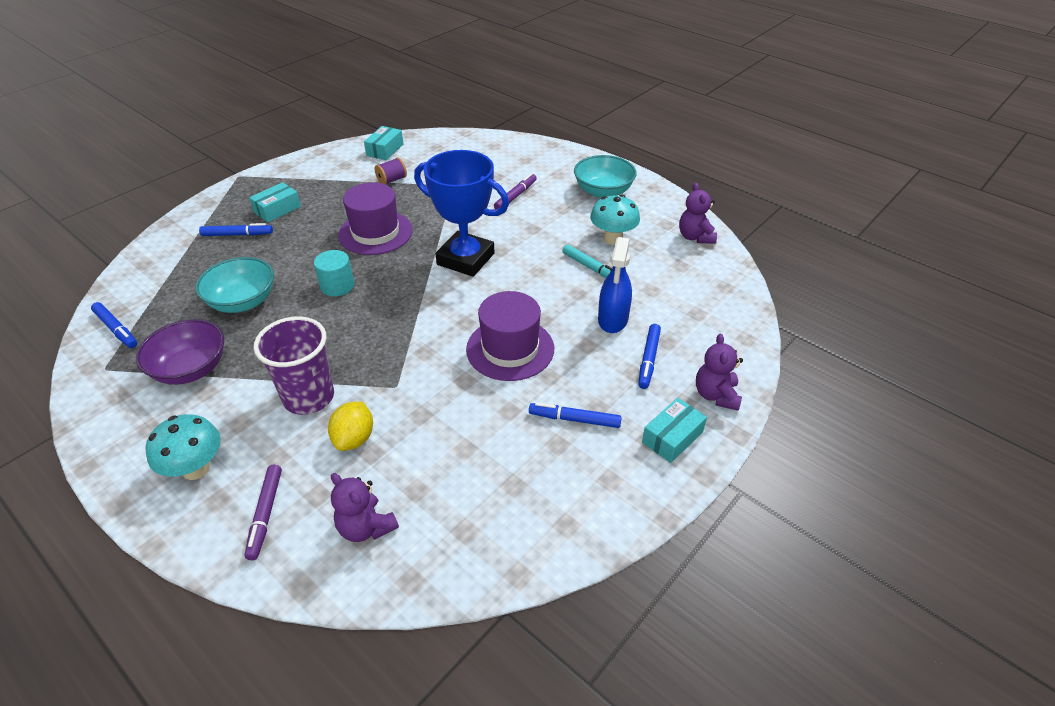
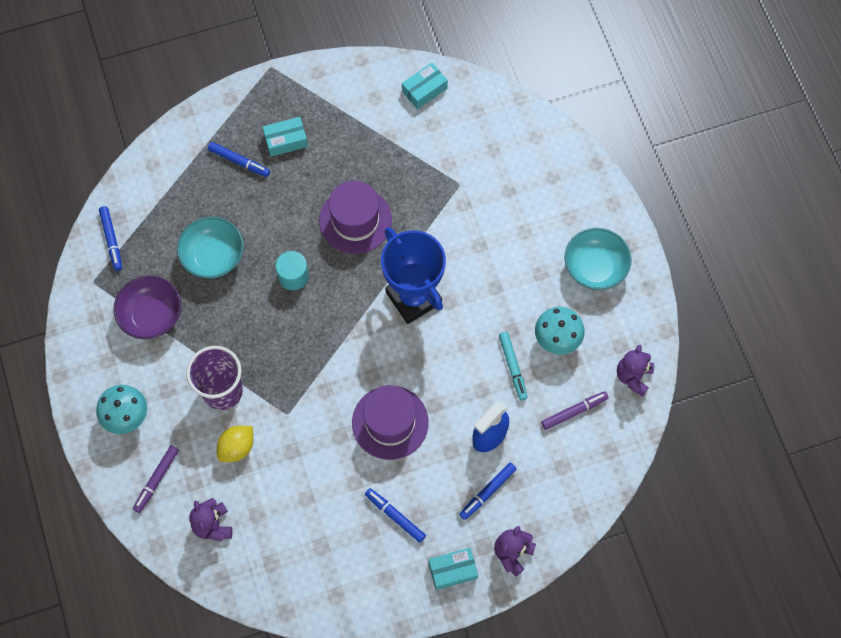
camera: 30 degrees right, 25 degrees up
(392, 180) = (407, 146): purple spool -> none
(515, 196) = (508, 231): purple marker -> purple marker (574, 412)

